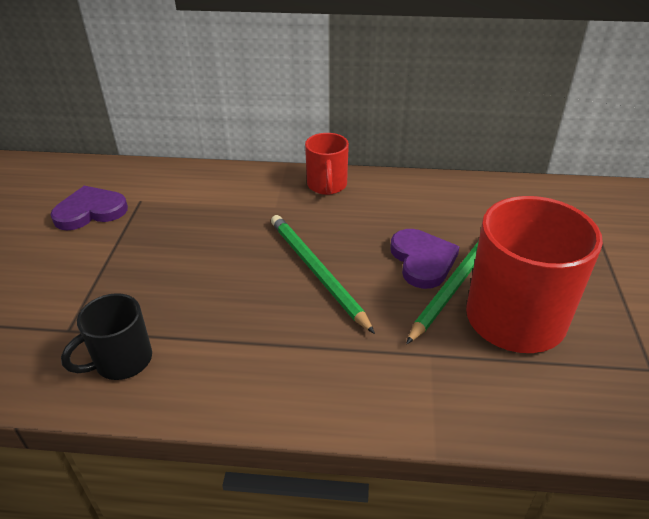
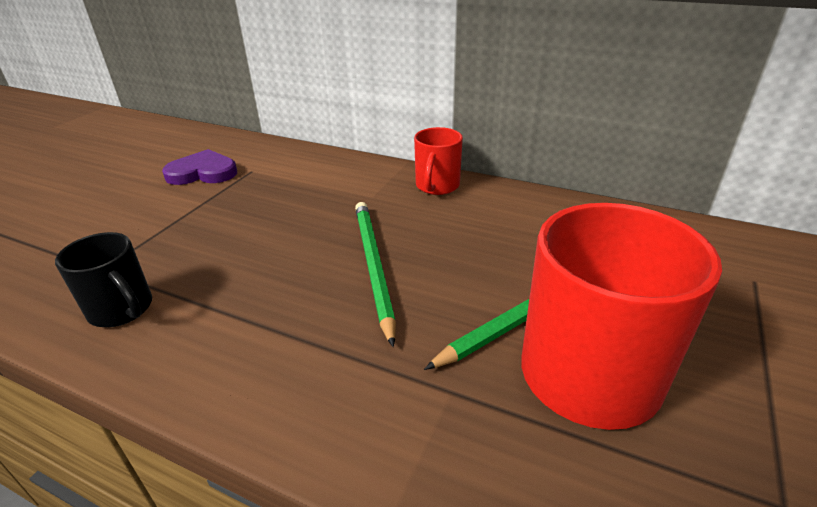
camera: 20 degrees right, 5 degrees down
(121, 361) = (122, 310): black mug -> black mug turned 120 degrees counterclockwise
(422, 260) = (501, 279): purple heart -> none

